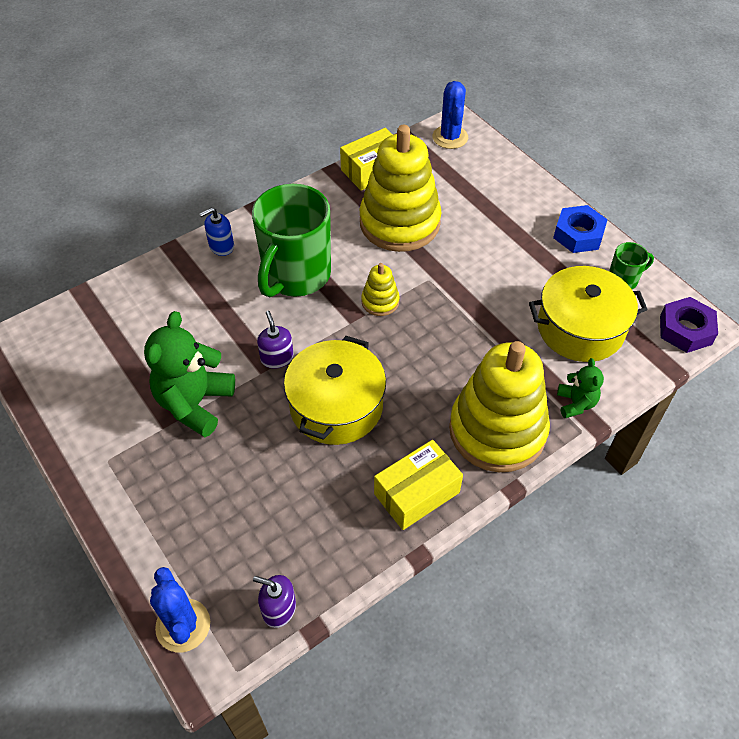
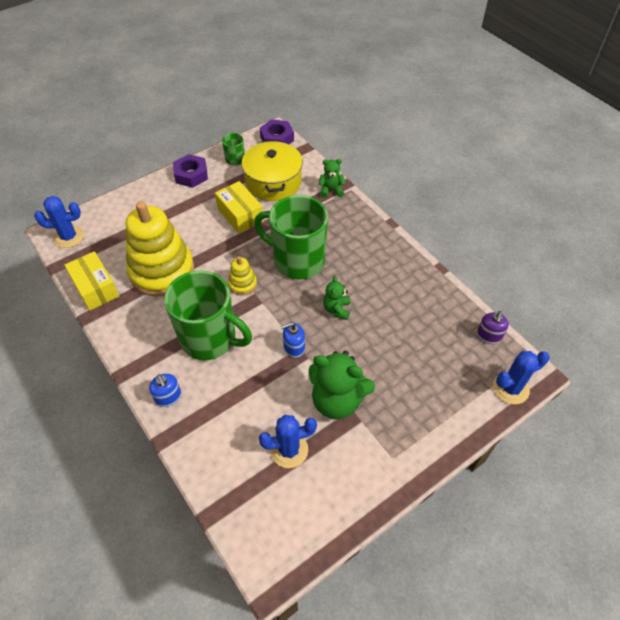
camera: 90 degrees left, 0 degrees up
(138, 355) = (289, 450): none -> blue cactus
(277, 358) = (294, 347): purple soap dispenser -> blue soap dispenser
(336, 406) = (337, 309): yellow pot -> green teddy bear
(417, 493) = (400, 267): yellow box -> yellow box (240, 215)
(423, 360) = (297, 260): none -> green mug
(497, 430) = (352, 226): yellow stacking toy -> none
(578, 234) = (191, 175): blue nut -> purple nut

